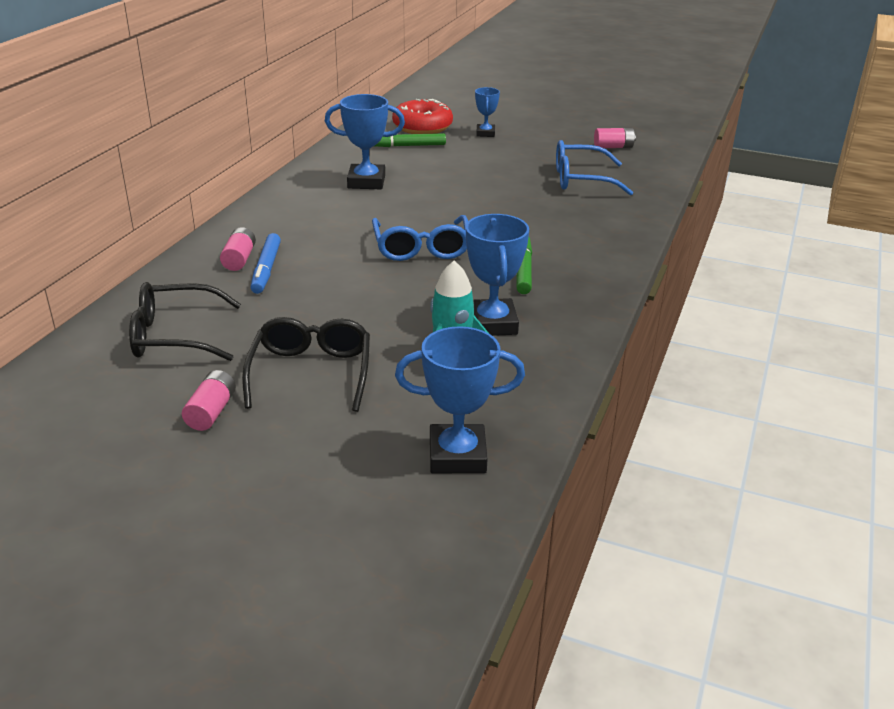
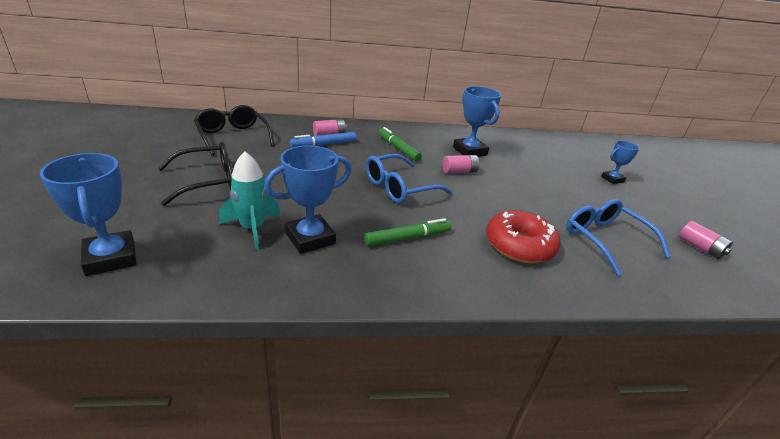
camera: 60 degrees right, 0 degrees up
(211, 412) = (155, 162): pink battery -> pink battery (459, 171)
(405, 146) = (541, 154): green marker -> green marker (398, 148)
(422, 127) = (579, 154): red donut -> red donut (519, 245)

